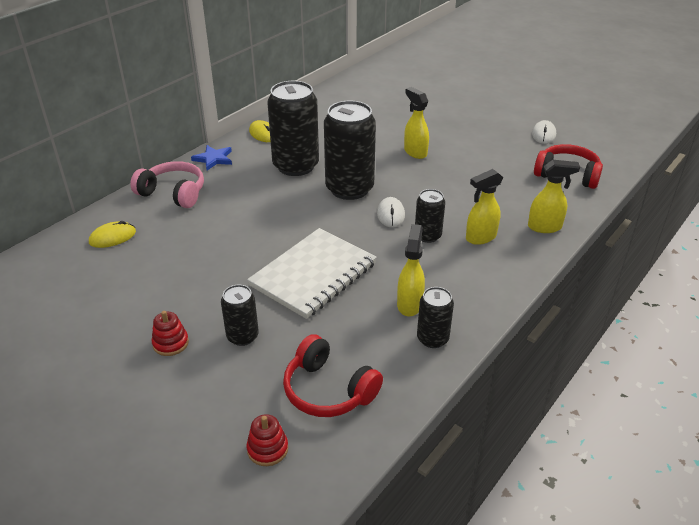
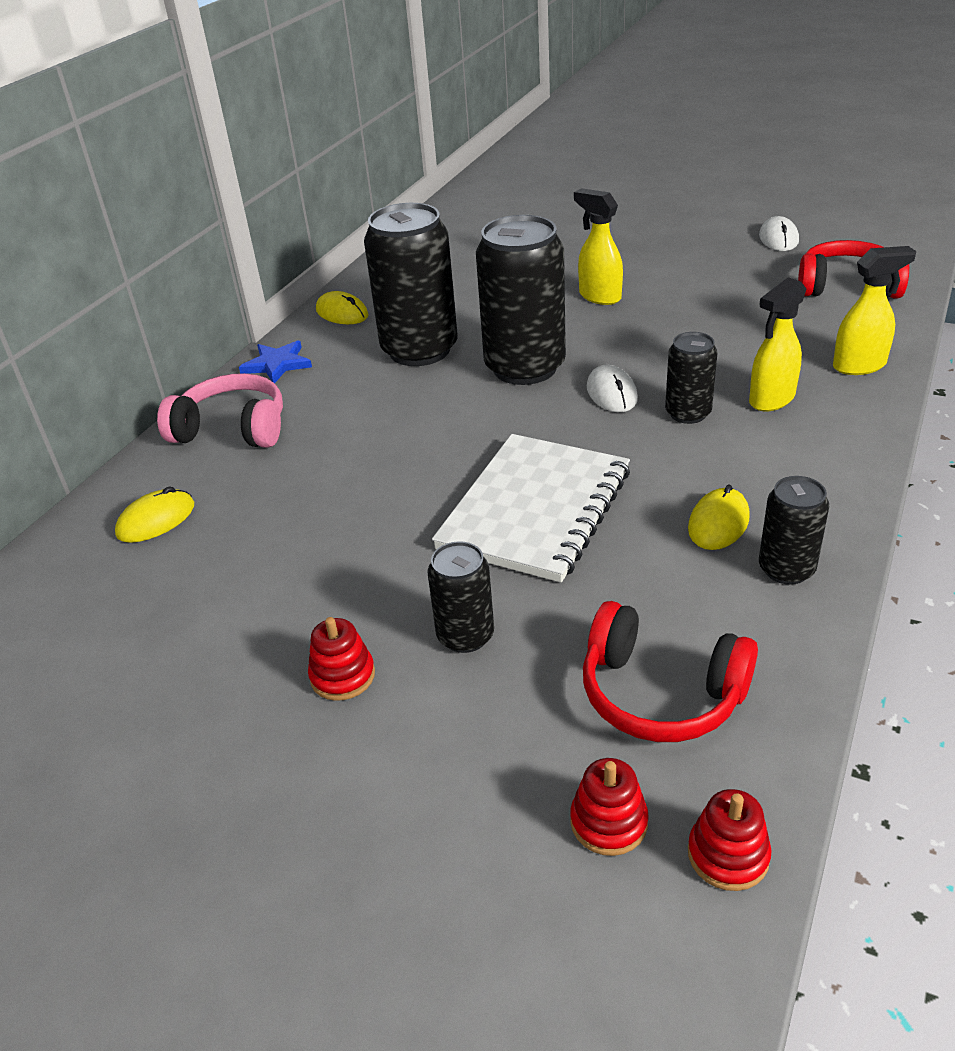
camera: 10 degrees left, 0 degrees up
(318, 480) = (728, 855): none -> red stacking toy
(409, 304) = (718, 523): yellow spray bottle -> yellow mouse

